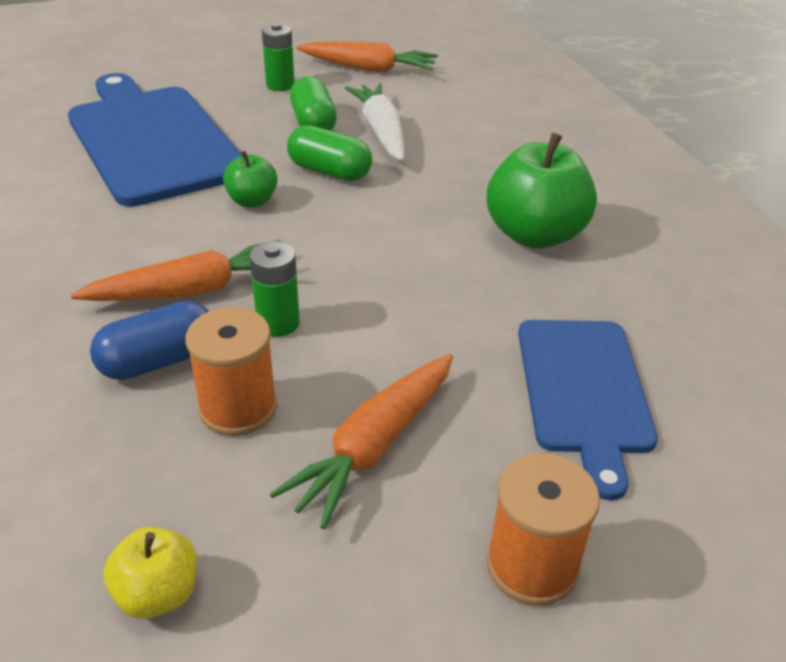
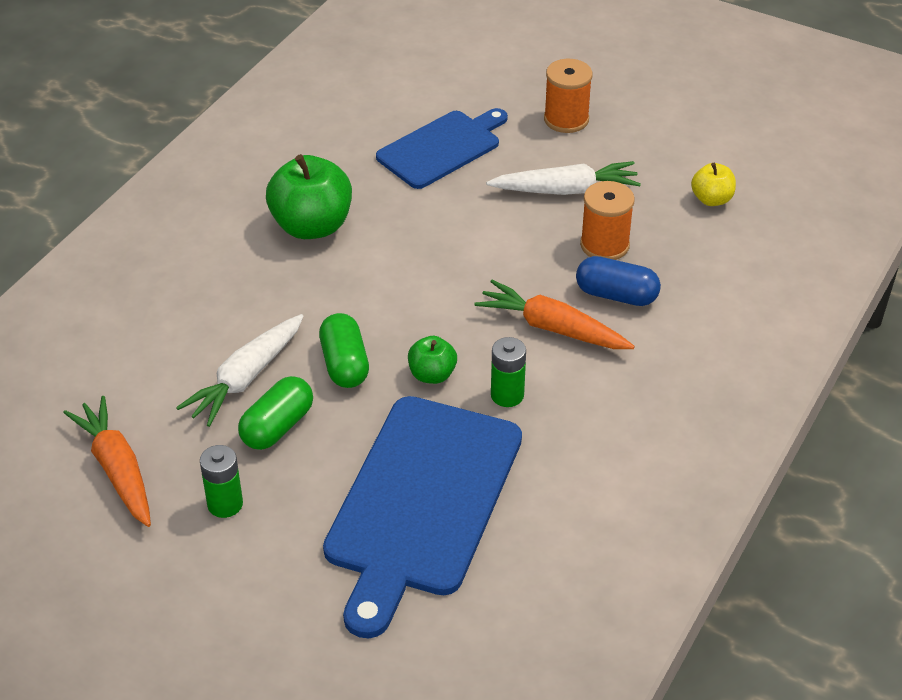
camera: 130 degrees left, 5 degrees up
(278, 323) = (531, 274): green battery -> green battery (507, 395)
(374, 446) = (566, 190): orange carrot -> white carrot

